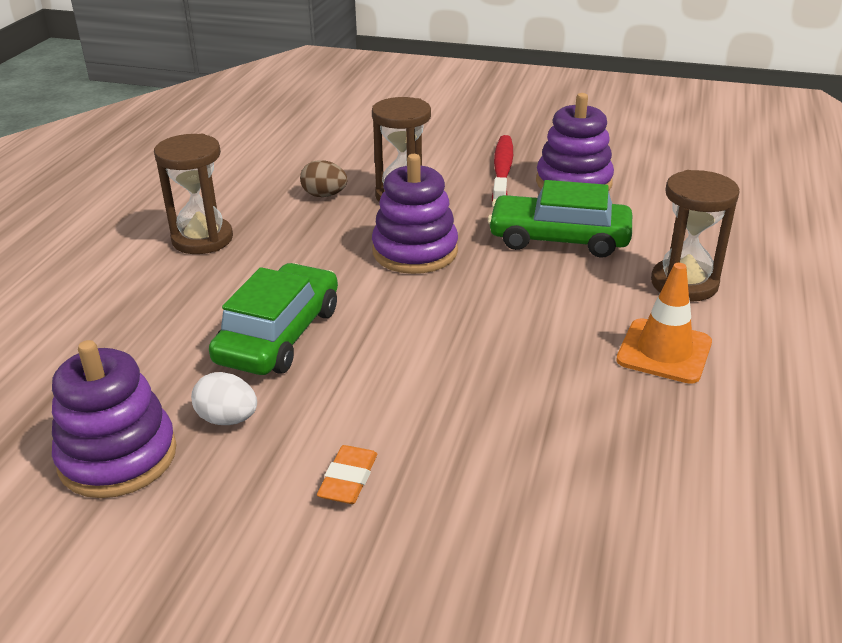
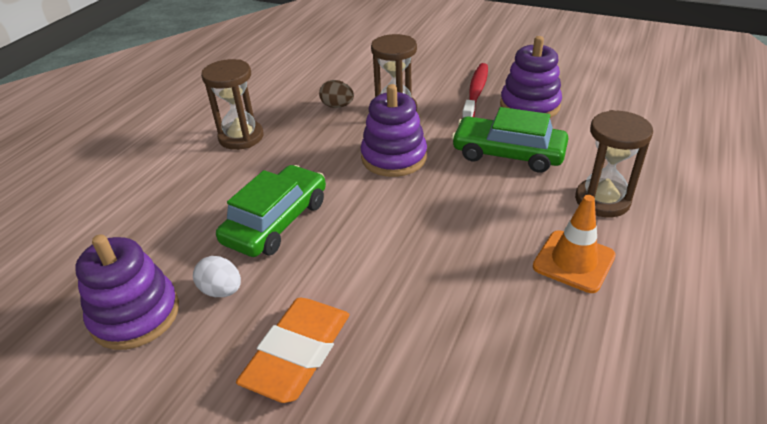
camera: 10 degrees right, 5 degrees up
(348, 479) = (298, 353): orange eraser -> orange eraser, size x1.97

